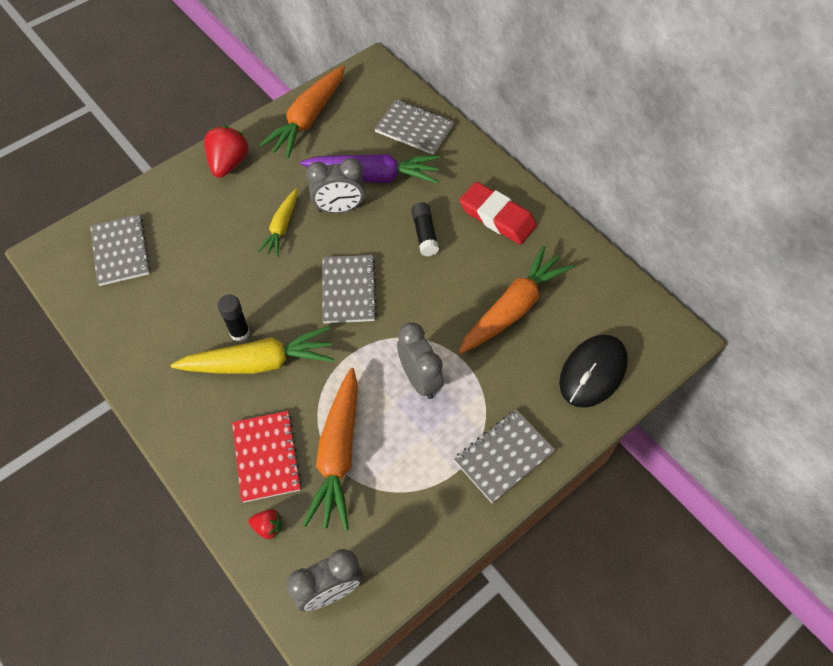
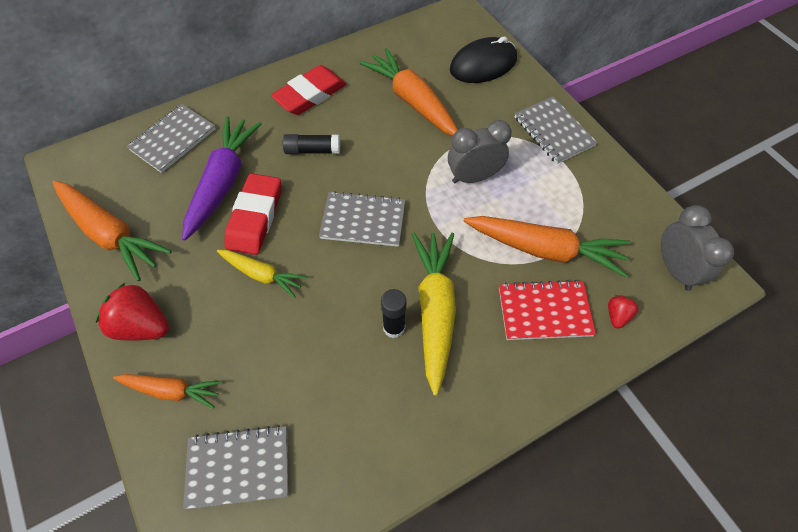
camera: 80 degrees left, 0 degrees up
(177, 196) = (171, 390): none -> orange carrot
(339, 208) = (255, 217): grey clock -> red eraser
(593, 372) = (483, 64): black mouse -> black mouse turned 75 degrees counterclockwise

